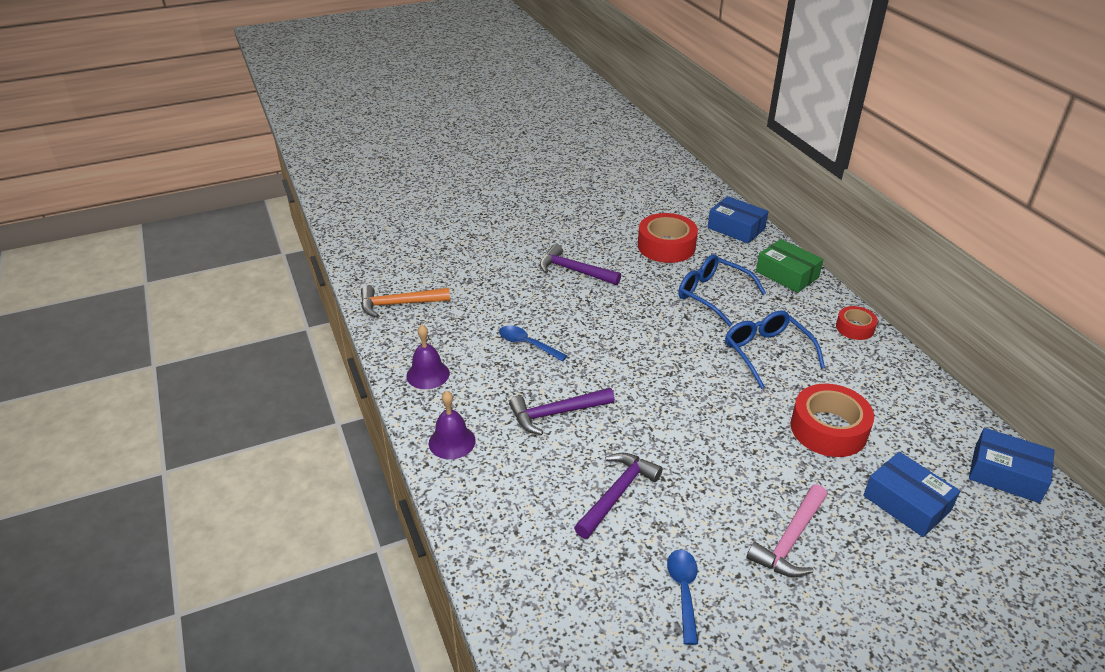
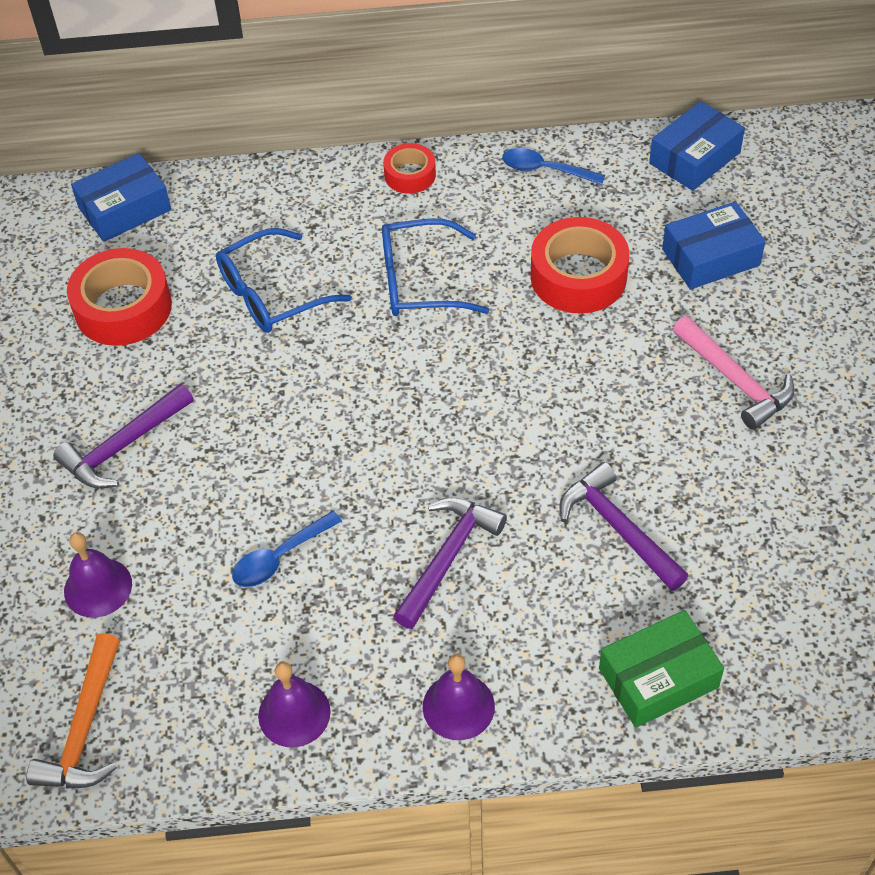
camera: 70 degrees left, 15 degrees up
(482, 286) = (98, 587): none -> purple bell
(556, 413) = (447, 558): purple hammer -> purple hammer turned 150 degrees counterclockwise
(683, 591) = (781, 506): blue spoon -> blue spoon (545, 170)
(787, 274) = (266, 196): green box -> green box (658, 678)

